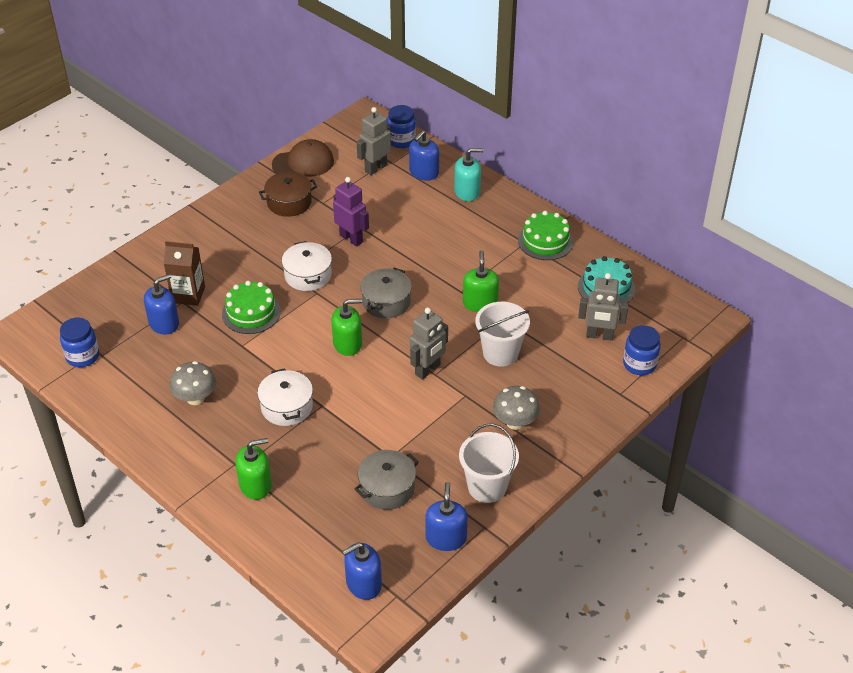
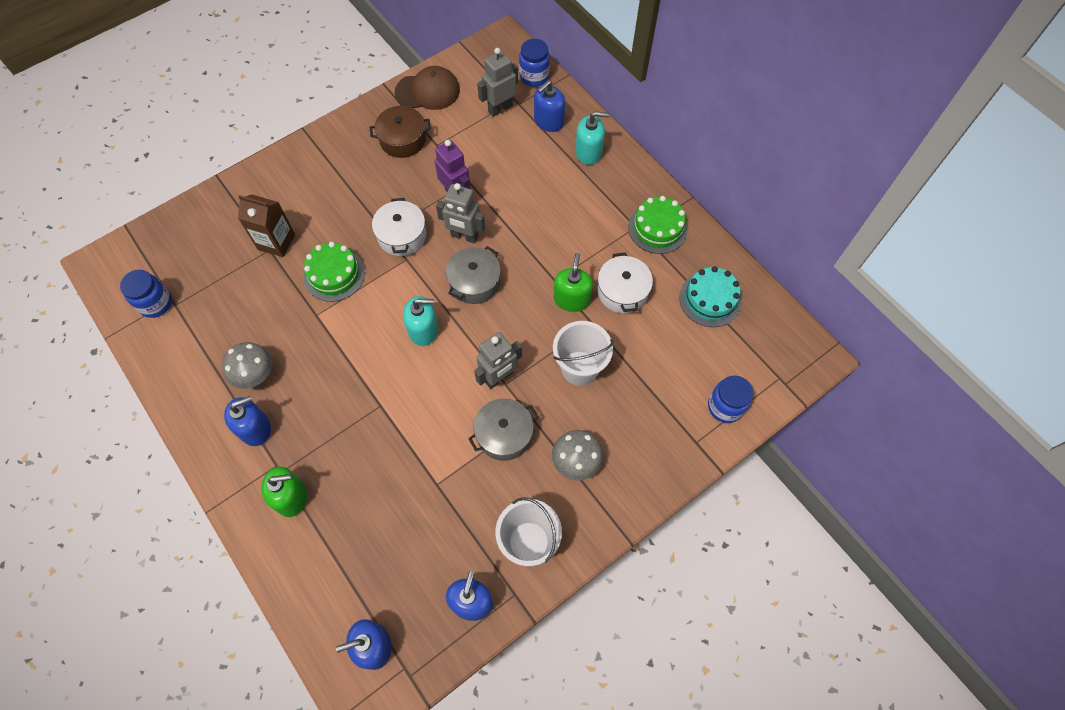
camera: 10 degrees right, 20 degrees up
(164, 323) = (244, 274): blue soap dispenser -> blue soap dispenser (255, 428)
(287, 407) = (344, 401): white pot -> white pot (622, 291)
(347, 344) = (423, 330): green soap dispenser -> turquoise soap dispenser
(387, 488) = (424, 525): grey pot -> grey pot (504, 434)
(599, 336) = (690, 362): grey robot -> grey robot (464, 236)

